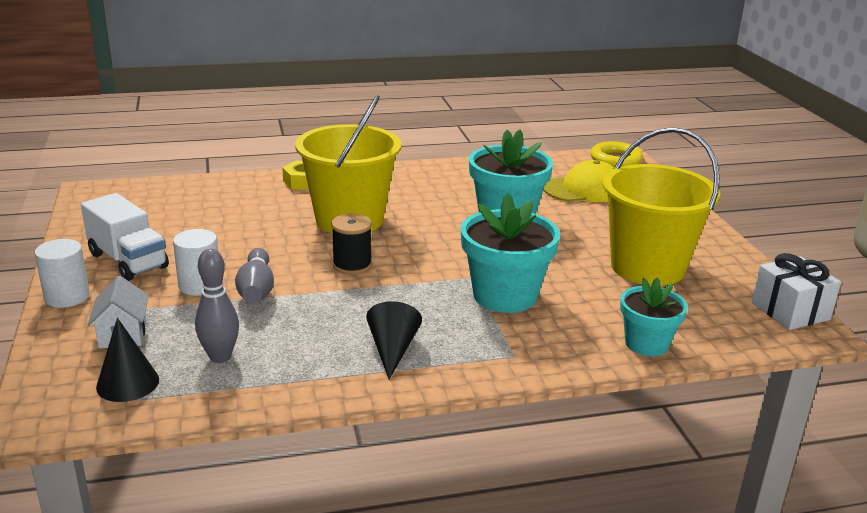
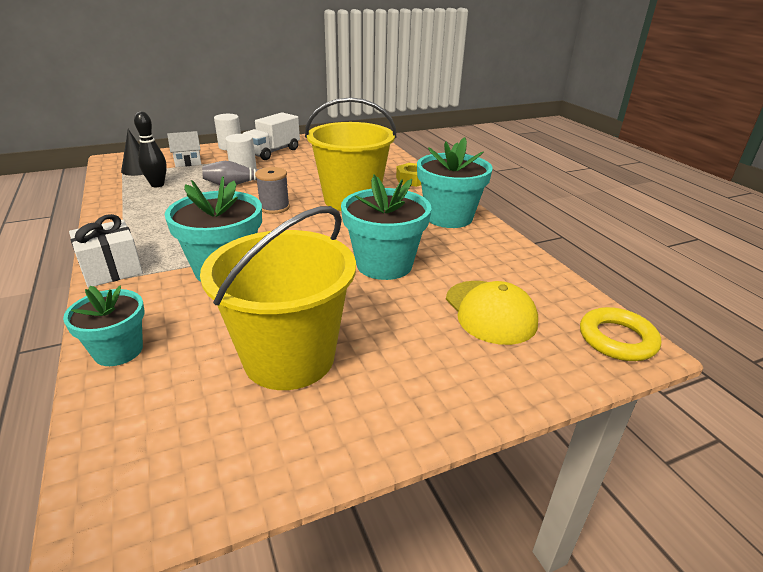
camera: 80 degrees right, 5 degrees up
(220, 357) = (157, 185): grey bowling pin -> black bowling pin
(352, 265) = (274, 207): black spool -> grey spool
(392, 350) = (149, 230): black cone -> none
(414, 178) = (448, 217): none -> turquoise flower pot
(790, 311) = (163, 499): white gift -> white gift (112, 269)

